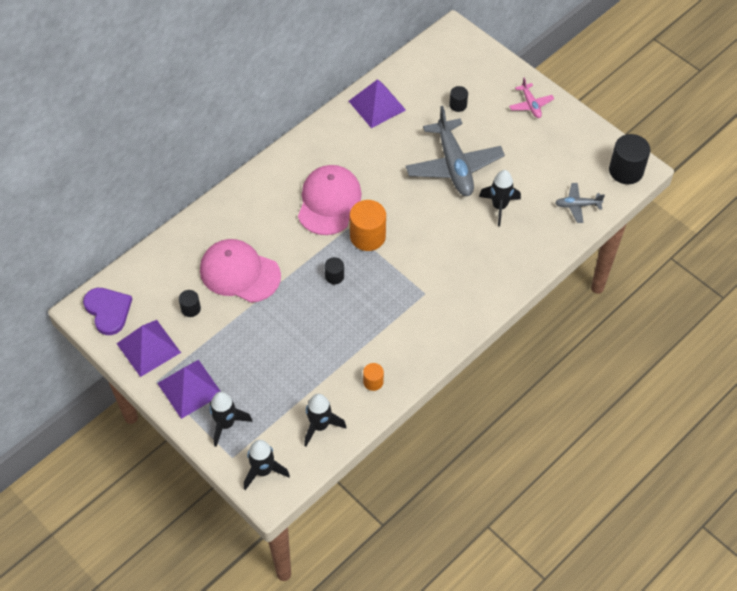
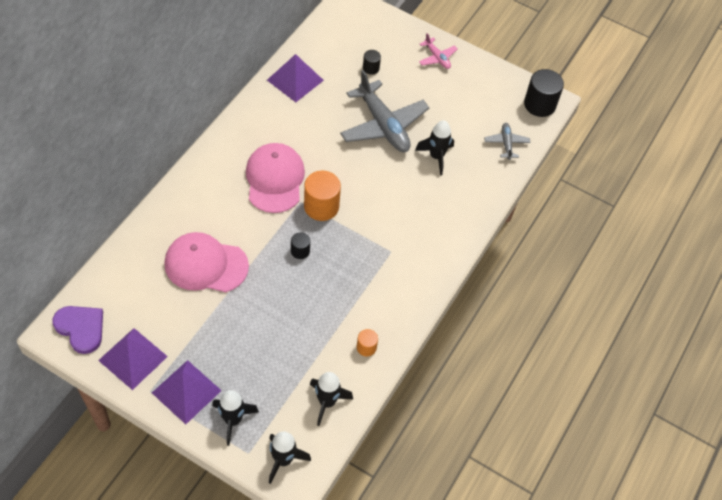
camera: 20 degrees left, 0 degrees up
(191, 309) = (166, 310): black cylinder -> none
(577, 205) = (506, 143): grey plane -> grey plane turned 105 degrees clockwise

